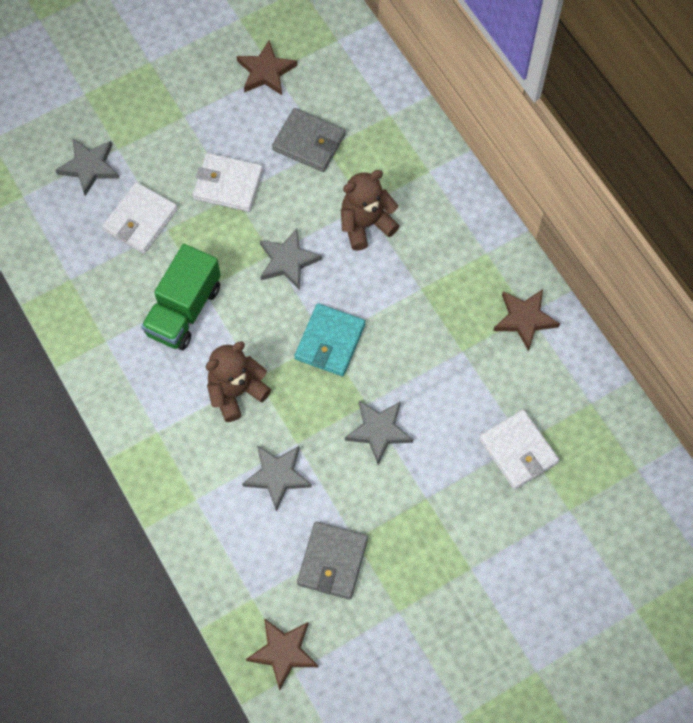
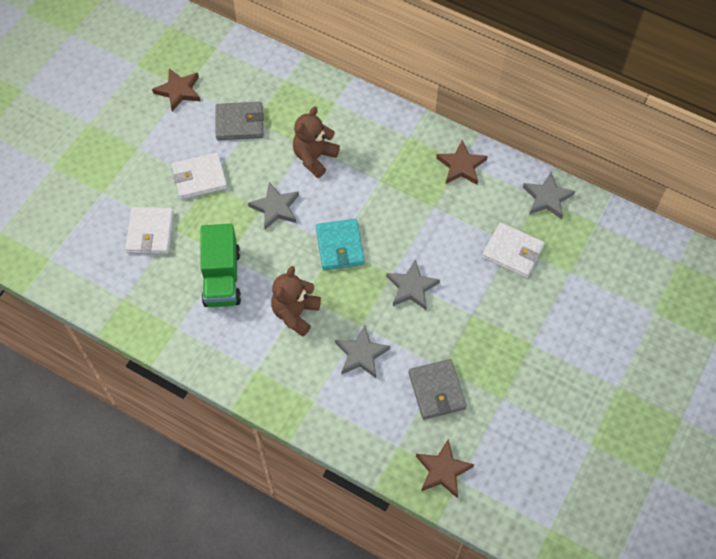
camera: 30 degrees left, 5 degrees down
(89, 167) = (88, 215): grey star -> grey star (547, 198)

